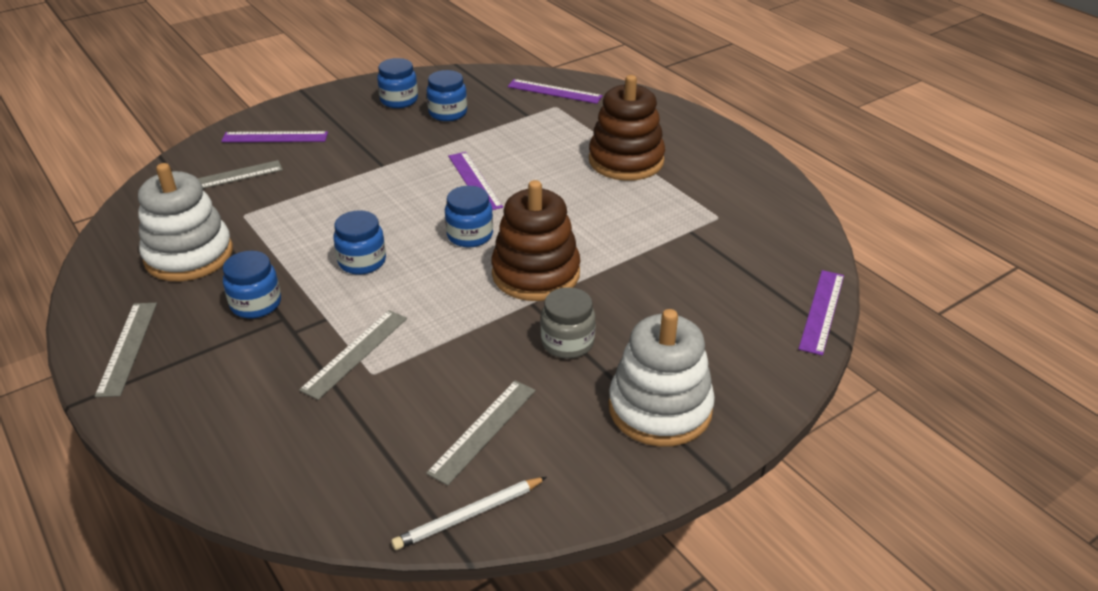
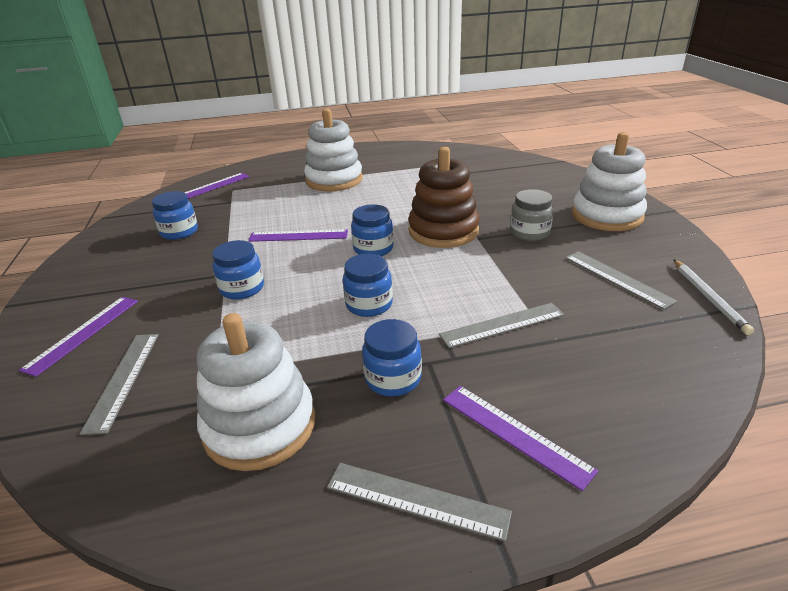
camera: 65 degrees left, 5 degrees down
(355, 353) = (502, 325): grey ruler -> grey ruler turned 75 degrees counterclockwise
(399, 100) = (122, 251): blue jar -> blue jar (242, 288)
(626, 161) = (334, 180): brown stacking toy -> white stacking toy
(822, 311) = (533, 160): purple ruler -> purple ruler (514, 433)

